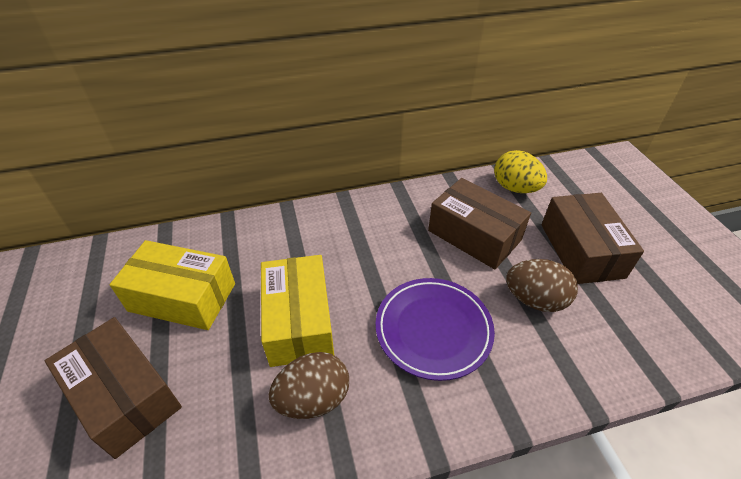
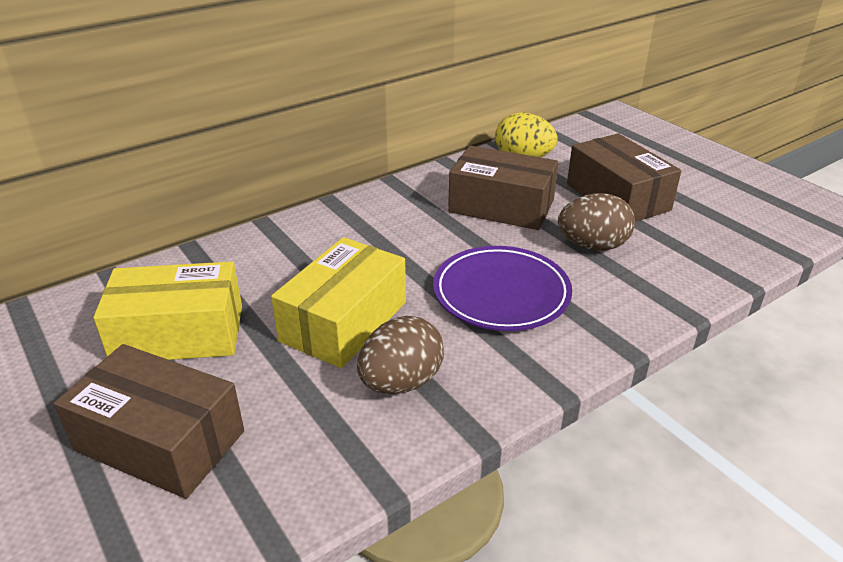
camera: 20 degrees left, 10 degrees down
(299, 321) = (344, 321): yellow box -> yellow box turned 60 degrees clockwise

